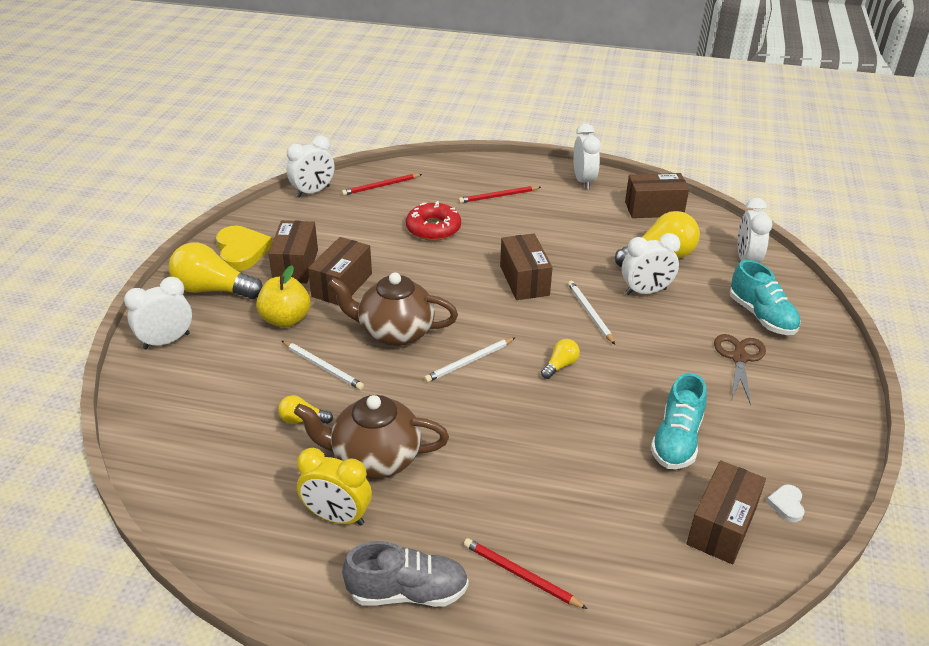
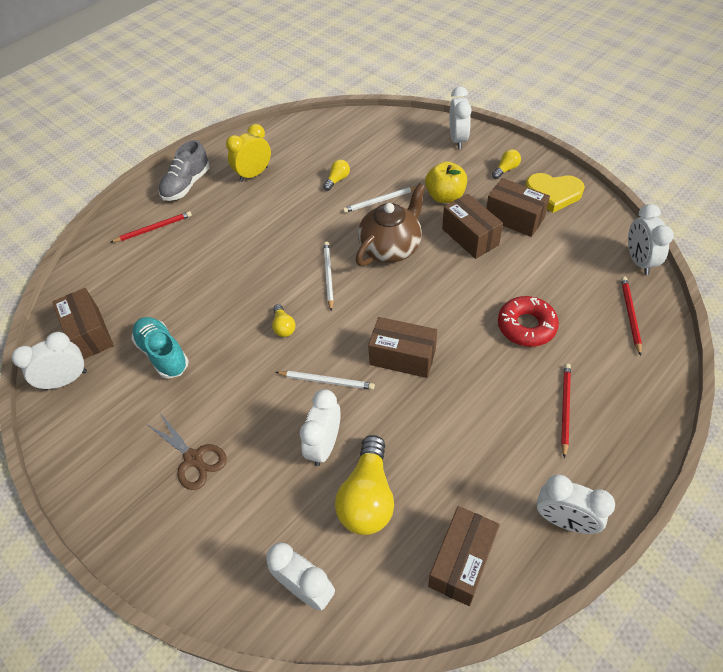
camera: 125 degrees right, 15 degrees up
(213, 290) = (506, 169): yellow light bulb -> yellow light bulb, size x0.48
(375, 458) = (281, 200): brown teapot -> none
(761, 316) = (222, 524): turquoise shoe -> none
(786, 504) = (66, 380): white heart -> white clock

